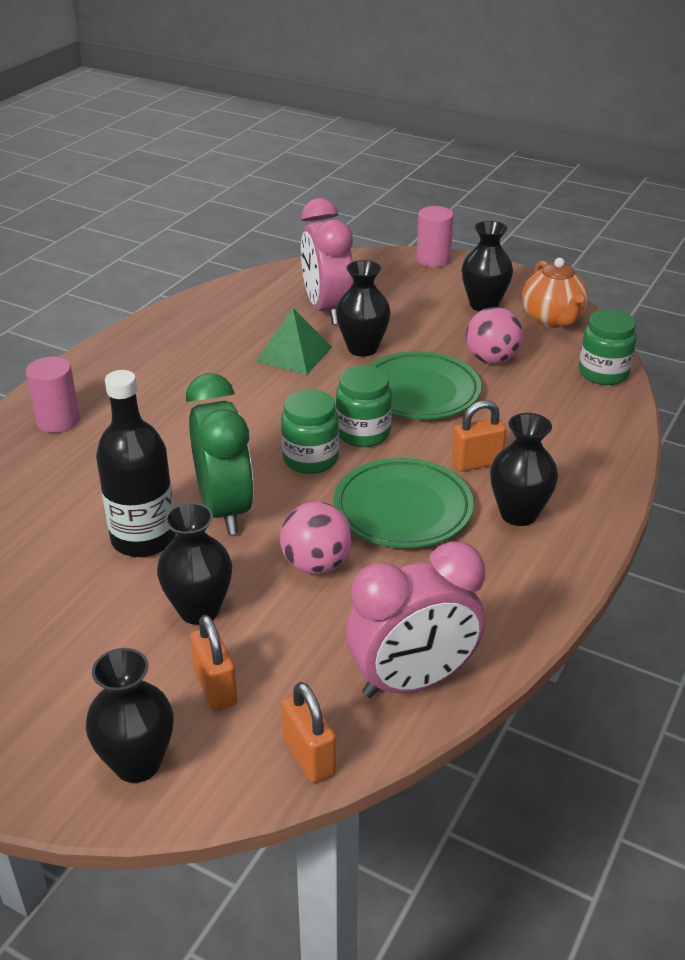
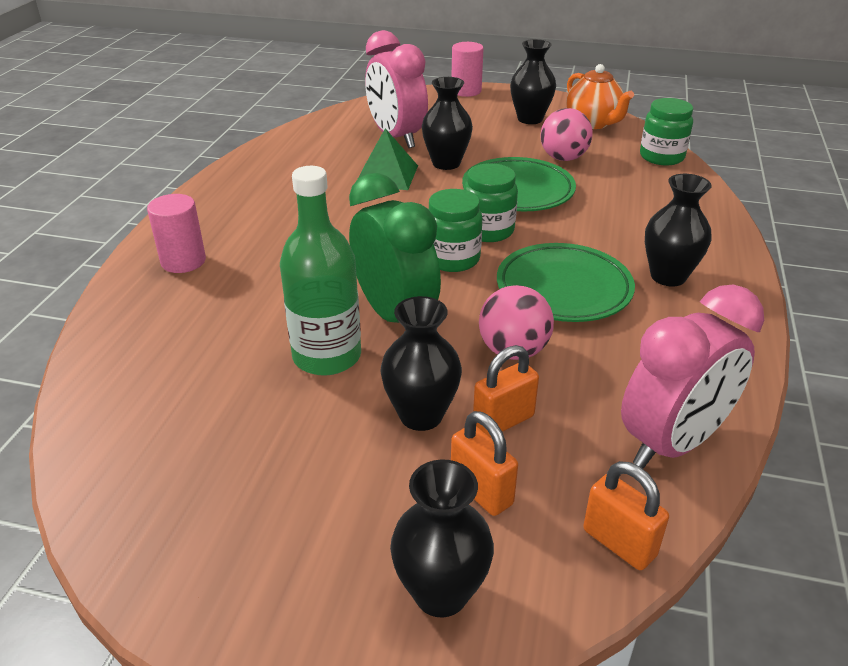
camera: 15 degrees left, 0 degrees up
(144, 538) = (327, 356): black bottle -> green bottle
(476, 463) = (604, 240): orange padlock -> orange padlock (503, 421)

